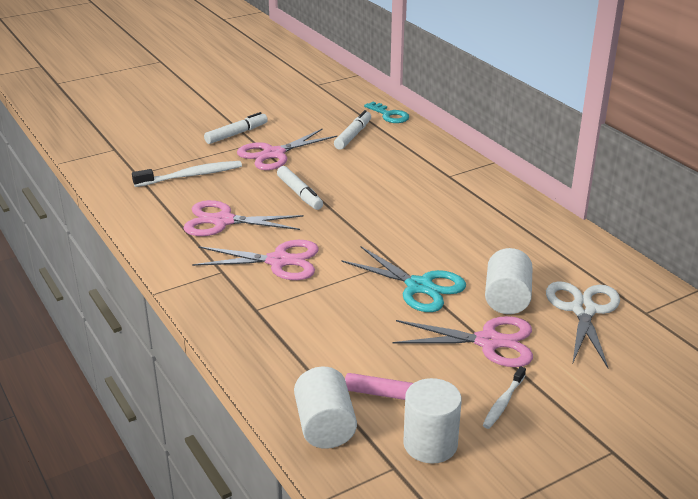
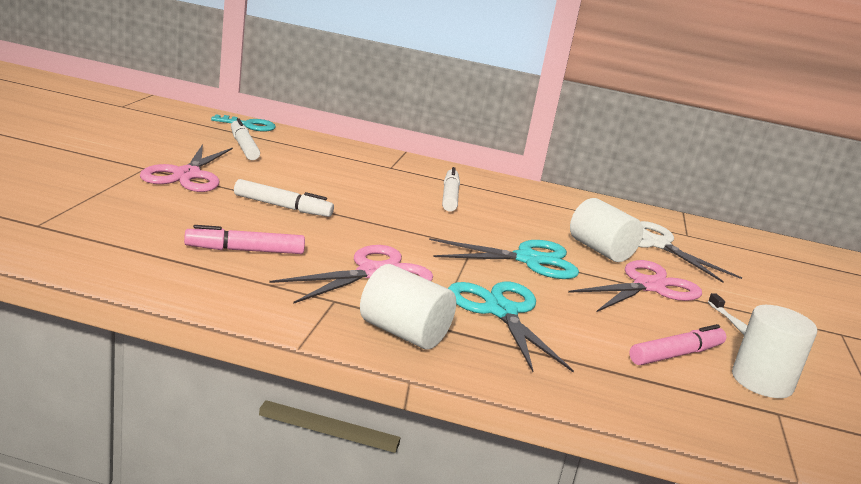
camera: 50 degrees left, 10 degrees down
(191, 176) = (121, 213): white toothbrush -> none
(223, 221) = (245, 250): pink scissors -> pink marker
(236, 134) = (105, 162): white marker -> white marker (449, 196)
(319, 316) = (500, 311): none -> turquoise scissors
(325, 426) = (680, 405): white cylinder -> white cylinder (403, 333)

